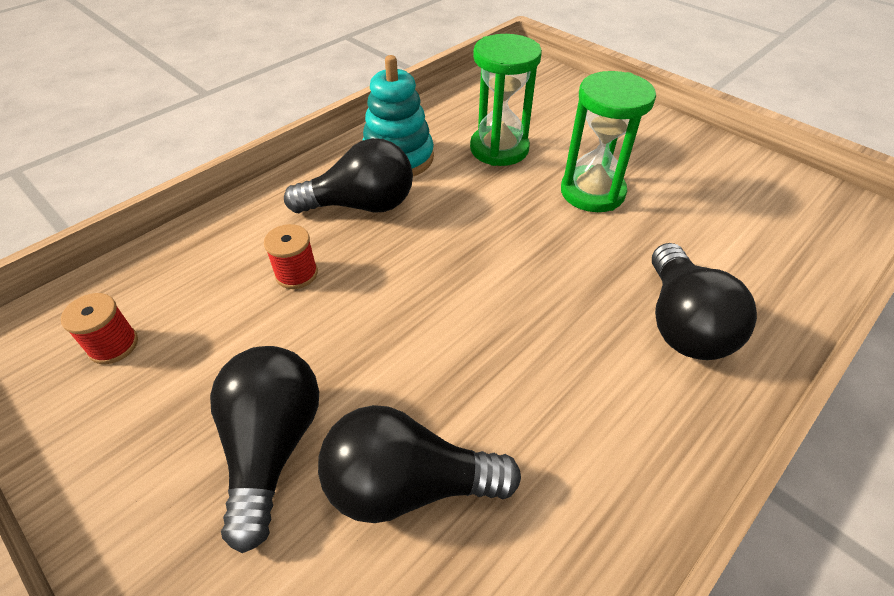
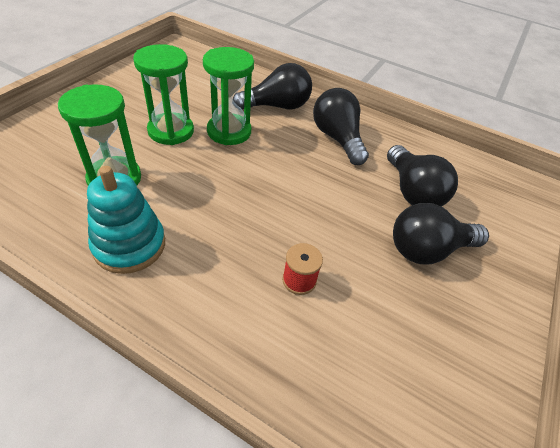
camera: 110 degrees left, 0 degrees up
(113, 345) = (418, 386): red spool -> none
(361, 205) = (206, 258): black light bulb -> black light bulb (337, 138)
(595, 249) = (229, 131): none -> green hourglass

